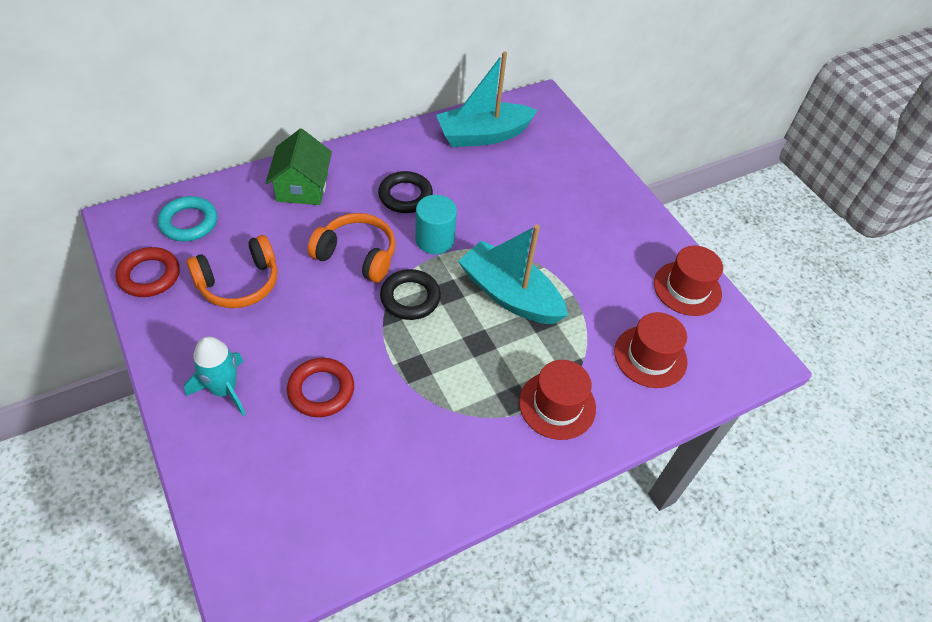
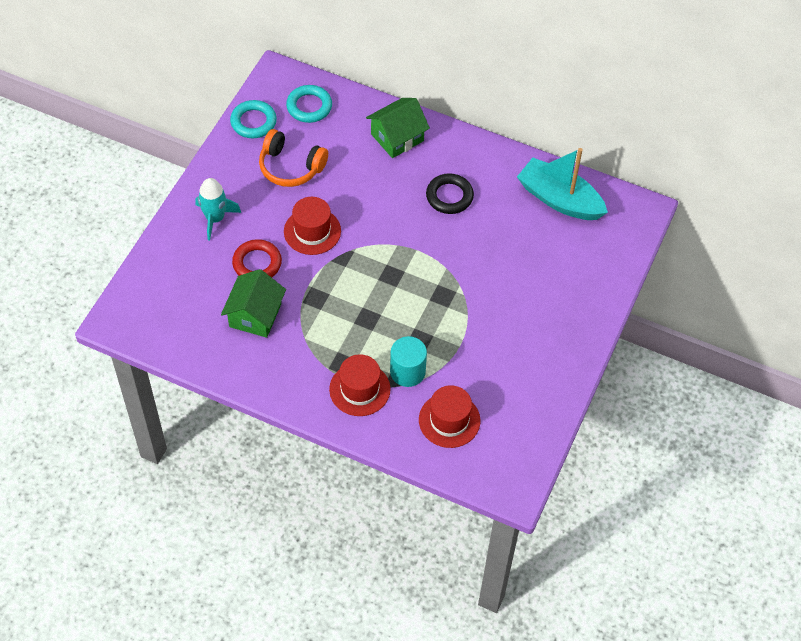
camera: 55 degrees right, 5 degrees up
(149, 275) = (253, 122): red ring -> turquoise ring
(357, 255) = (371, 208): orange headphones -> none
(383, 437) = (255, 315): none -> green house
(410, 298) = (366, 259): black ring -> none
(435, 240) = (427, 239): turquoise cylinder -> turquoise cylinder (407, 372)
(509, 295) = (422, 310): turquoise boat -> none
(687, 288) = (535, 411): red hat -> red hat (312, 231)

